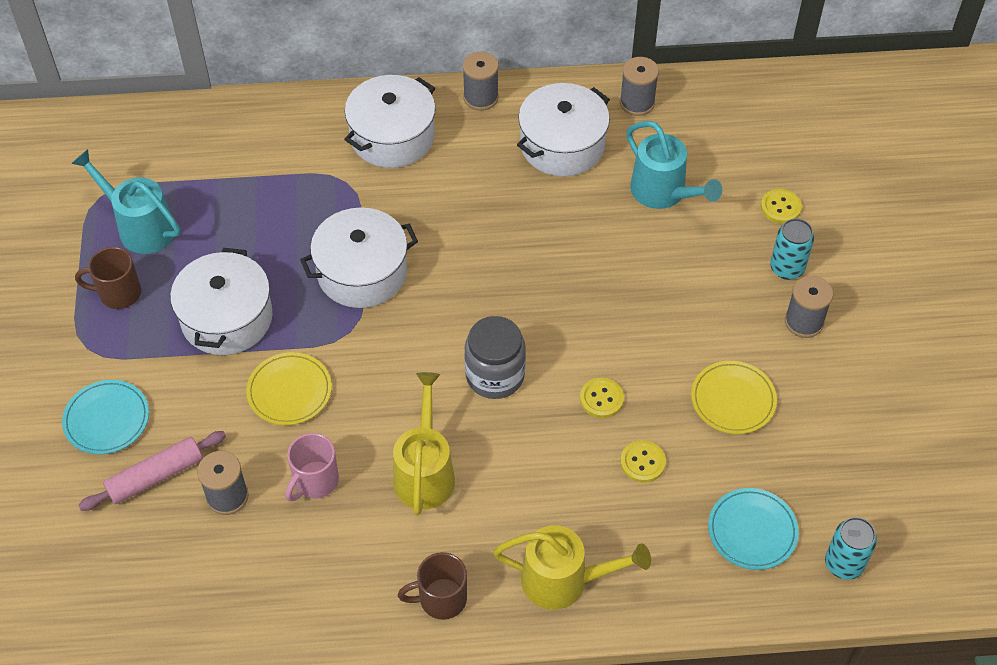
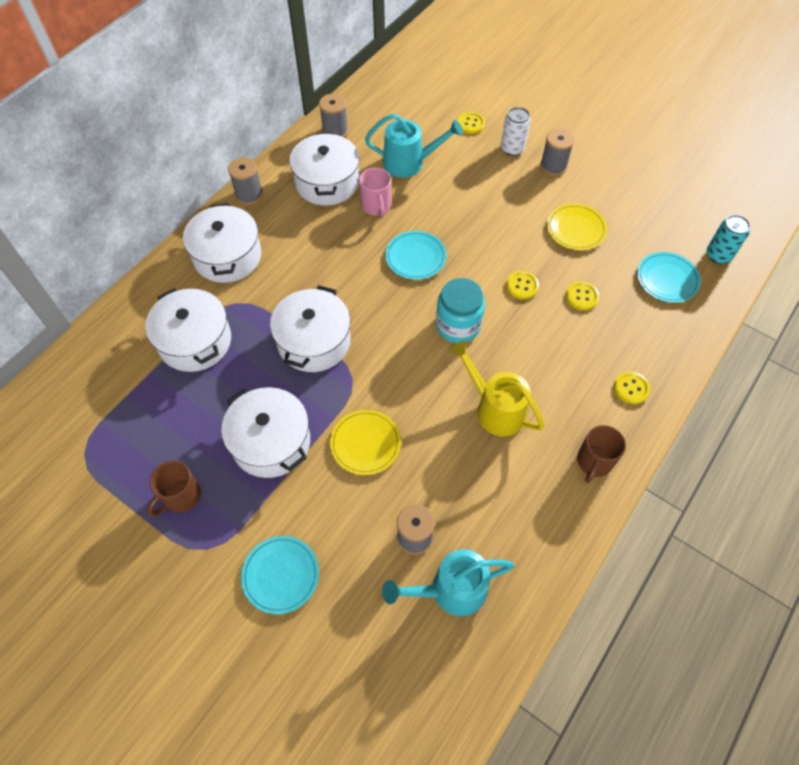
camera: 50 degrees left, 5 degrees up
(140, 226) = (138, 445): turquoise watering can -> turquoise watering can (450, 590)
(155, 476) = (358, 573): pink rolling pin -> none
(277, 185) = (195, 341): none -> white pot
(315, 481) = (448, 475): pink mug -> pink mug (376, 206)
(495, 375) = (458, 325): grey jar -> turquoise jar
(544, 283) = (415, 257): none -> turquoise plate
(565, 580) = (631, 388): yellow watering can -> yellow button
(787, 268) = (512, 149): turquoise can -> white can

